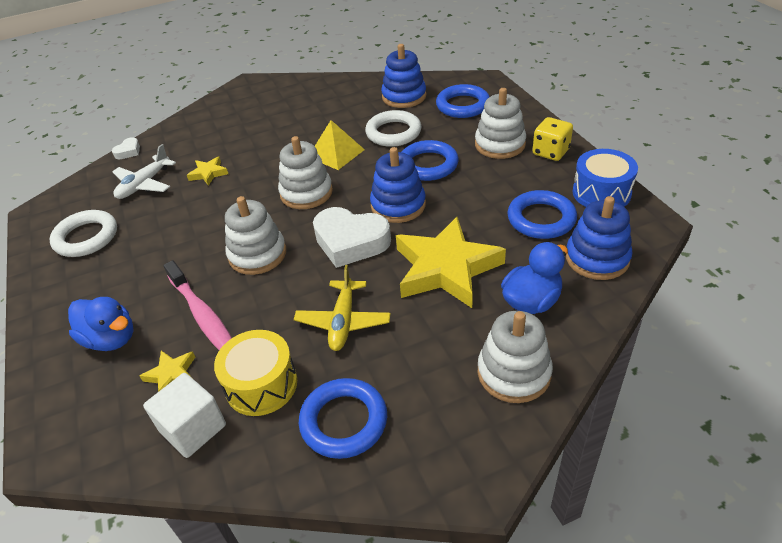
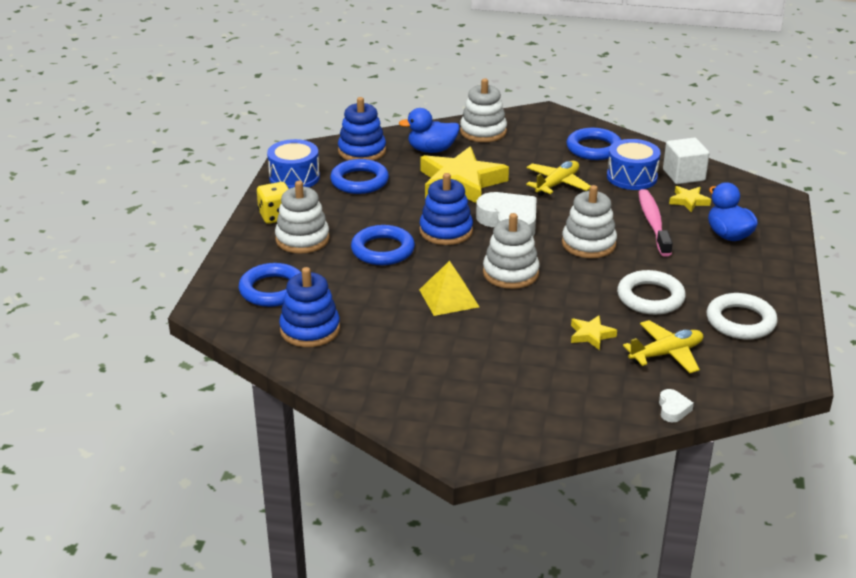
camera: 150 degrees left, 10 degrees down
(128, 151) = (673, 409): white heart -> white heart turned 120 degrees clockwise
(144, 184) = (666, 354): white plane -> yellow plane
(261, 384) = (632, 177): yellow drum -> blue drum
(393, 133) = (373, 293): white ring -> white ring (650, 297)

